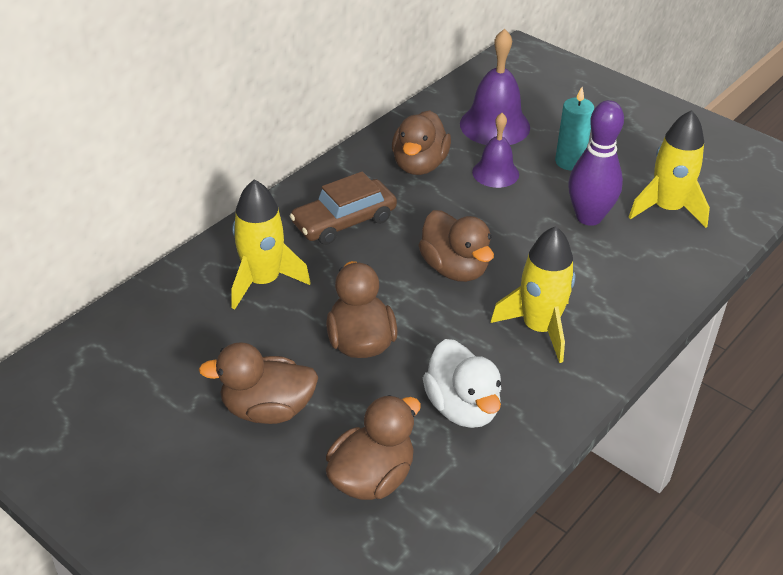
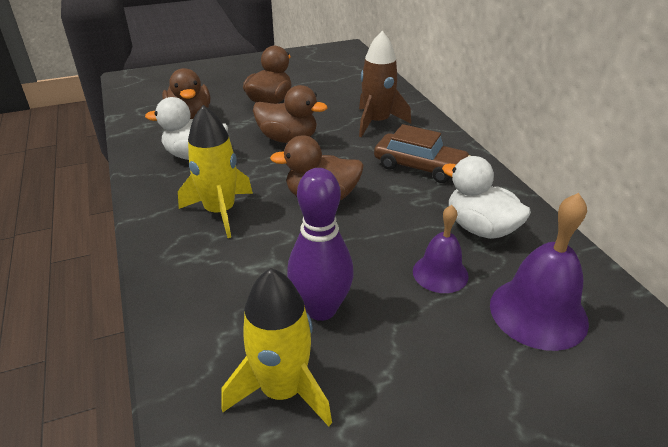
camera: 120 degrees right, 5 degrees down
(263, 281) = (377, 122): yellow rocket -> brown rocket
(344, 221) = (419, 166): brown car -> brown car turned 120 degrees clockwise
(419, 165) = (480, 228): brown duck -> white duck
(569, 162) = (429, 345): turquoise candle -> none

